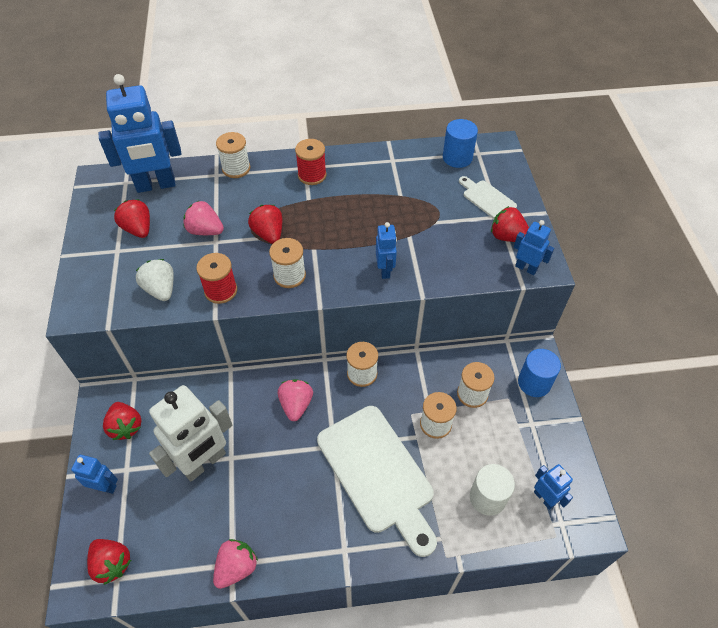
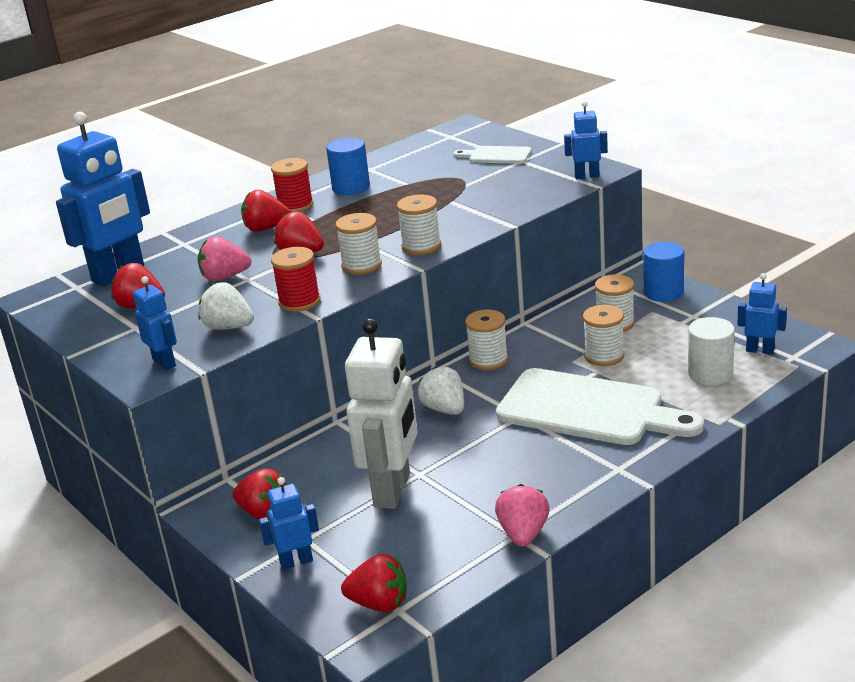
camera: 30 degrees left, 25 degrees down
(236, 168) = (201, 232): white spool -> white spool (421, 246)
(296, 405) = (445, 409): pink strawberry -> white strawberry
(385, 270) = (456, 226): blue robot -> blue robot (164, 362)
(457, 158) = (433, 145): blue cylinder -> blue cylinder (351, 187)
(507, 237) = (545, 167): red strawberry -> red strawberry (266, 229)

